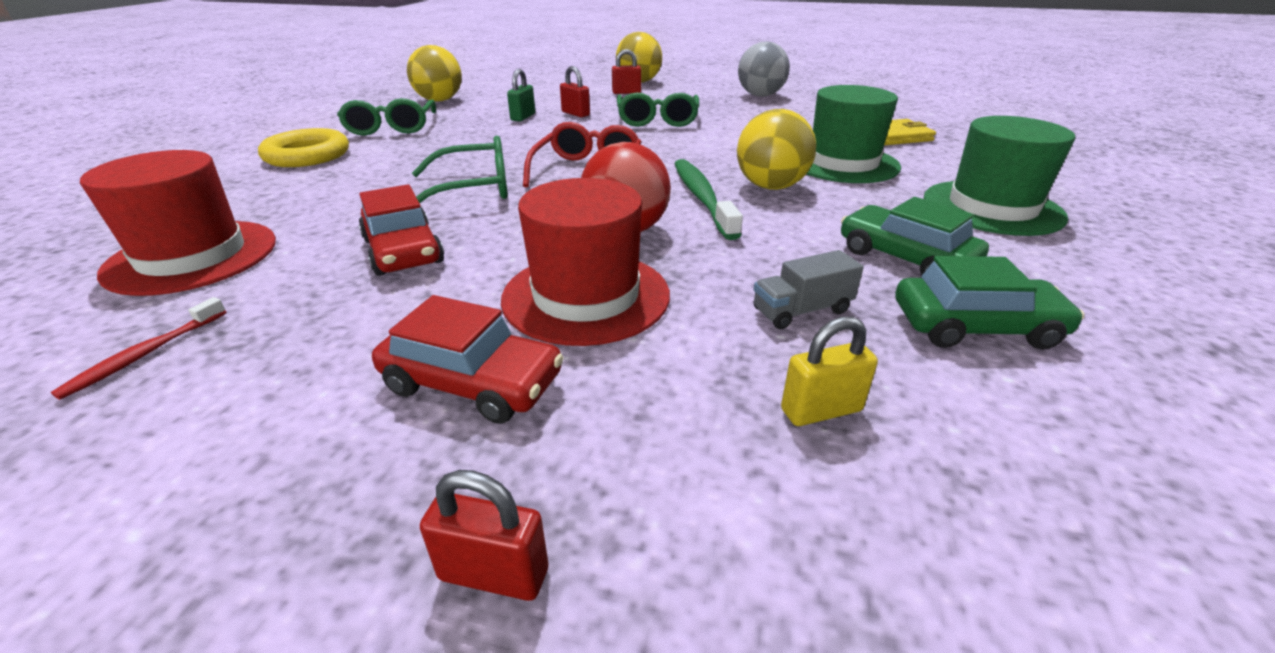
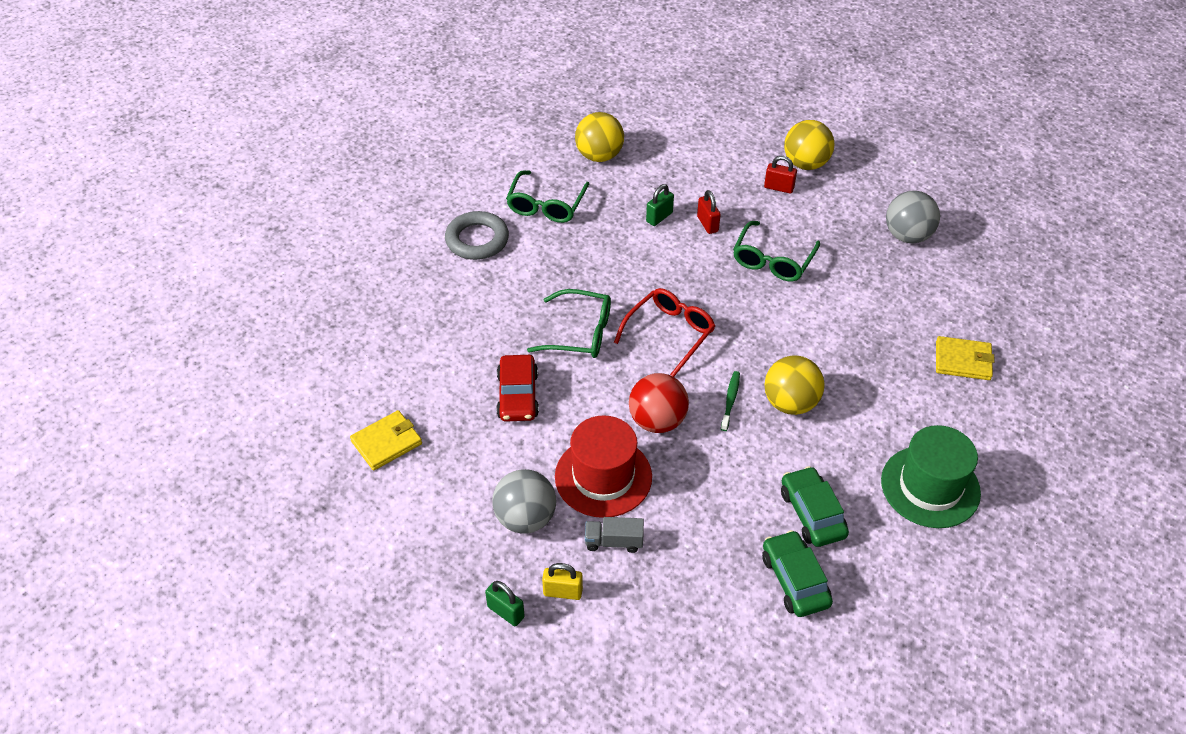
camera: 25 degrees right, 15 degrees up
(145, 354) = (386, 442): red toothbrush -> yellow wallet
(192, 256) = (404, 359): red hat -> none
(307, 155) = (477, 240): yellow ring -> grey ring
(473, 382) = (525, 518): red car -> grey ball
(493, 574) = (505, 612): red padlock -> green padlock
(702, 198) = (730, 400): green toothbrush -> green toothbrush, size x0.55
(801, 310) = (711, 532): grey truck -> grey truck (614, 542)
(821, 410) = (670, 596): yellow padlock -> yellow padlock (563, 592)
(842, 163) = (875, 389): green hat -> none
(975, 327) = (795, 580): green car -> green car turned 135 degrees counterclockwise

